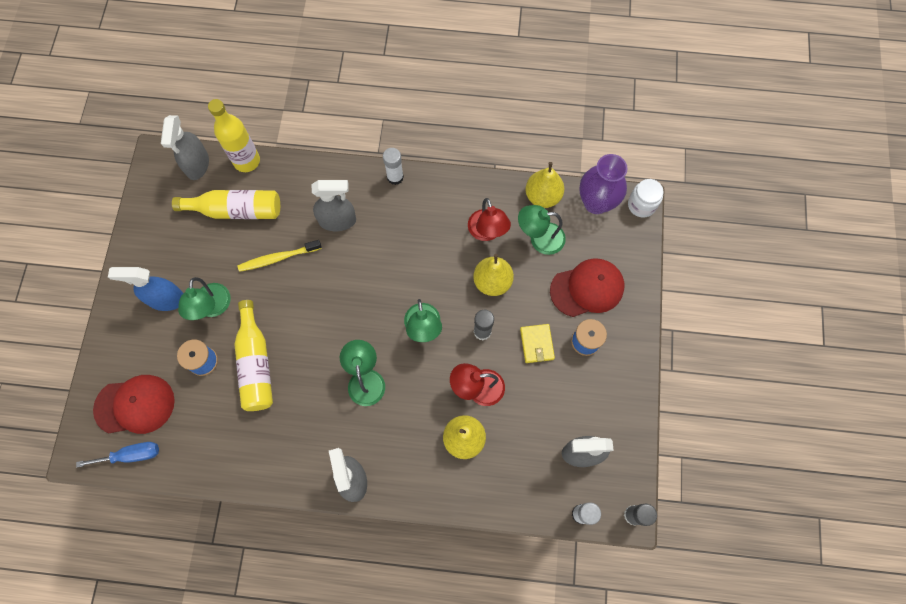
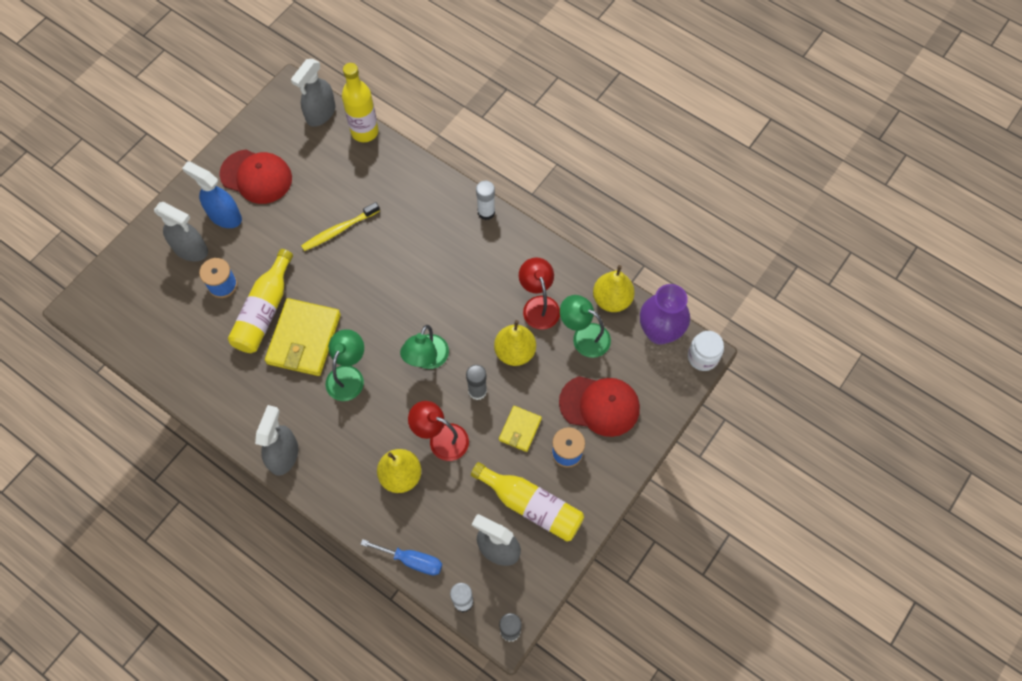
camera: 30 degrees right, 5 degrees down
(131, 455) = (118, 331): blue screwdriver -> blue screwdriver (412, 560)
(135, 405) = (146, 291): red cap -> red cap (256, 176)
(212, 308) = (257, 243): green lamp -> none
(236, 210) = (329, 170): yellow bottle -> yellow bottle (531, 505)
(278, 258) = (339, 230): yellow toothbrush -> yellow toothbrush turned 45 degrees counterclockwise
(307, 369) = (304, 339): none -> yellow wallet
(338, 221) = (411, 224): grey spray bottle -> grey spray bottle (191, 249)
(487, 232) = (539, 305): red lamp -> red lamp turned 150 degrees clockwise

